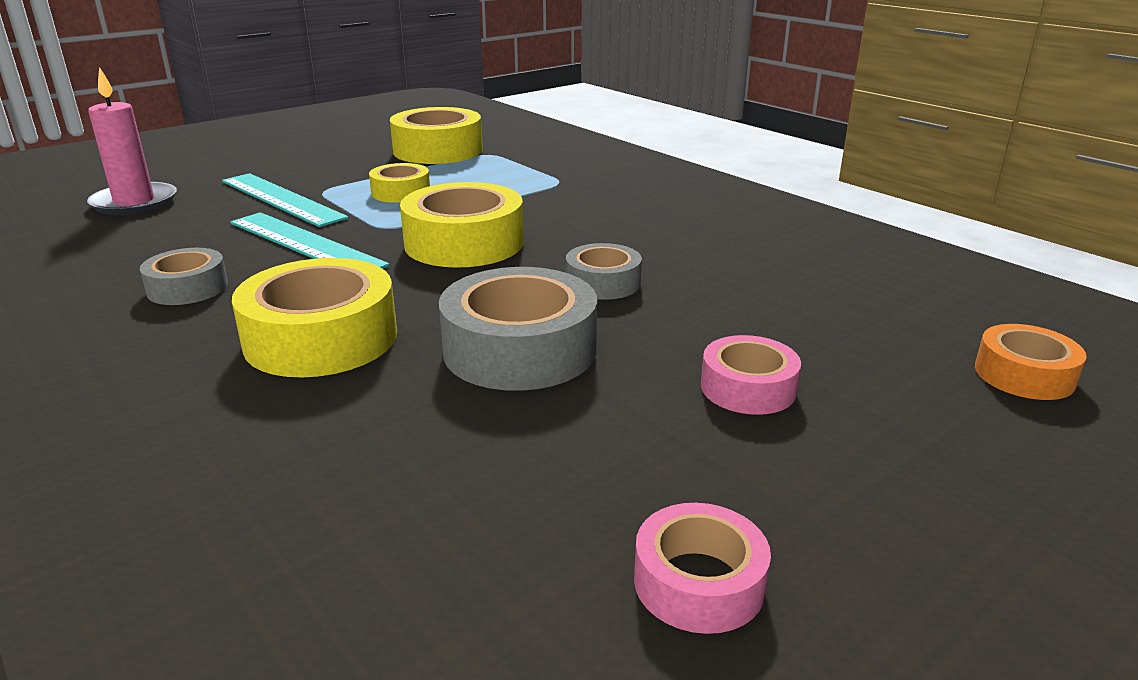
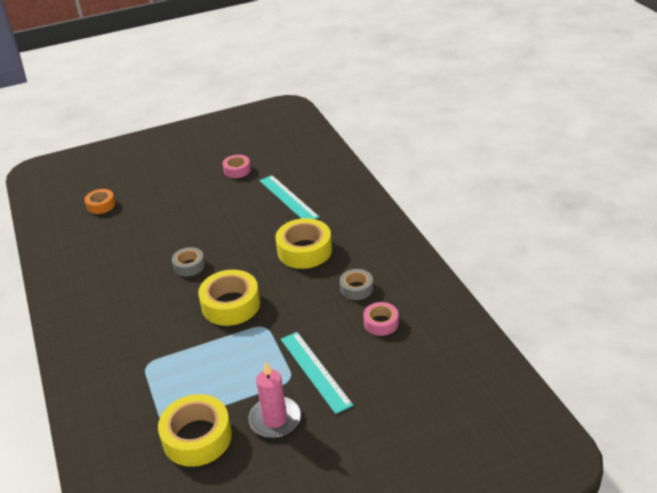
camera: 160 degrees left, 10 degrees up
(134, 203) = (402, 382): pink candle -> pink candle (275, 419)
(305, 243) = (305, 317): turquoise ruler -> turquoise ruler (288, 198)
(401, 192) = (244, 367): yellow tape -> none
(520, 349) = (240, 236): grey tape -> none
(748, 388) = (183, 211): pink tape -> pink tape (381, 323)

